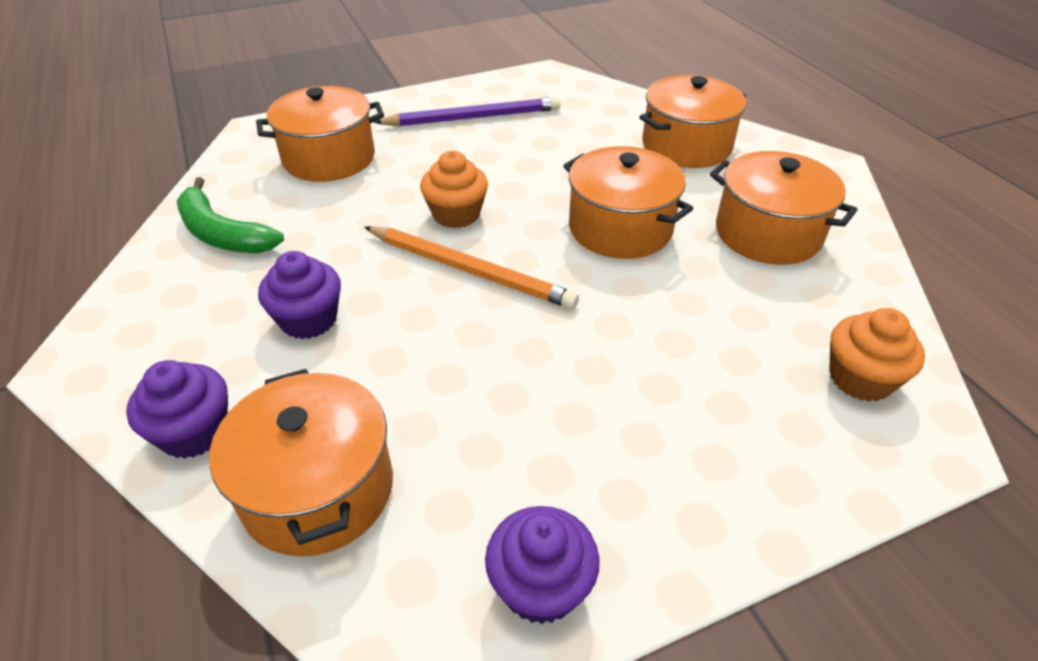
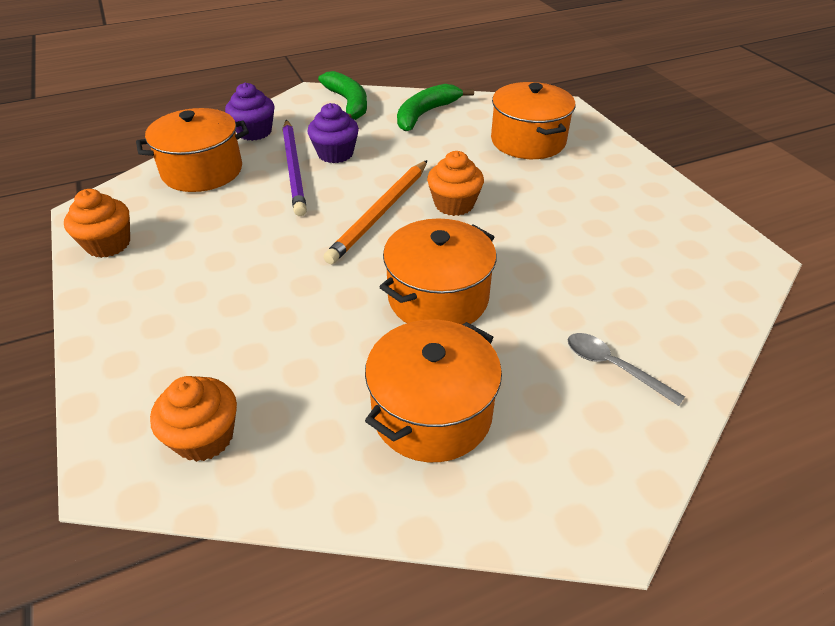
camera: 90 degrees right, 0 degrees up
(144, 314) = (348, 104): none -> green banana
(473, 117) = (623, 208): purple pencil -> purple pencil (294, 169)
(540, 586) = (108, 244): purple cupcake -> orange cupcake
(686, 146) = (613, 367): orange pot -> grey spoon

